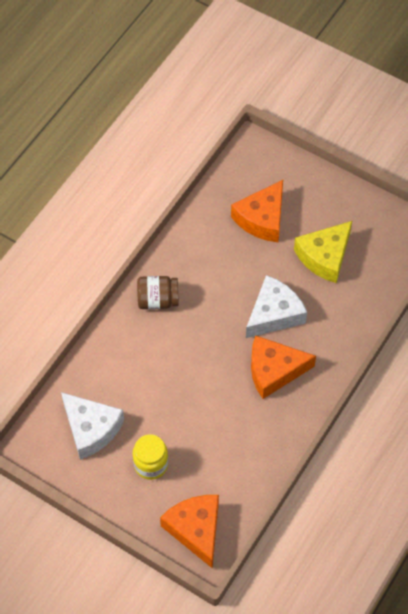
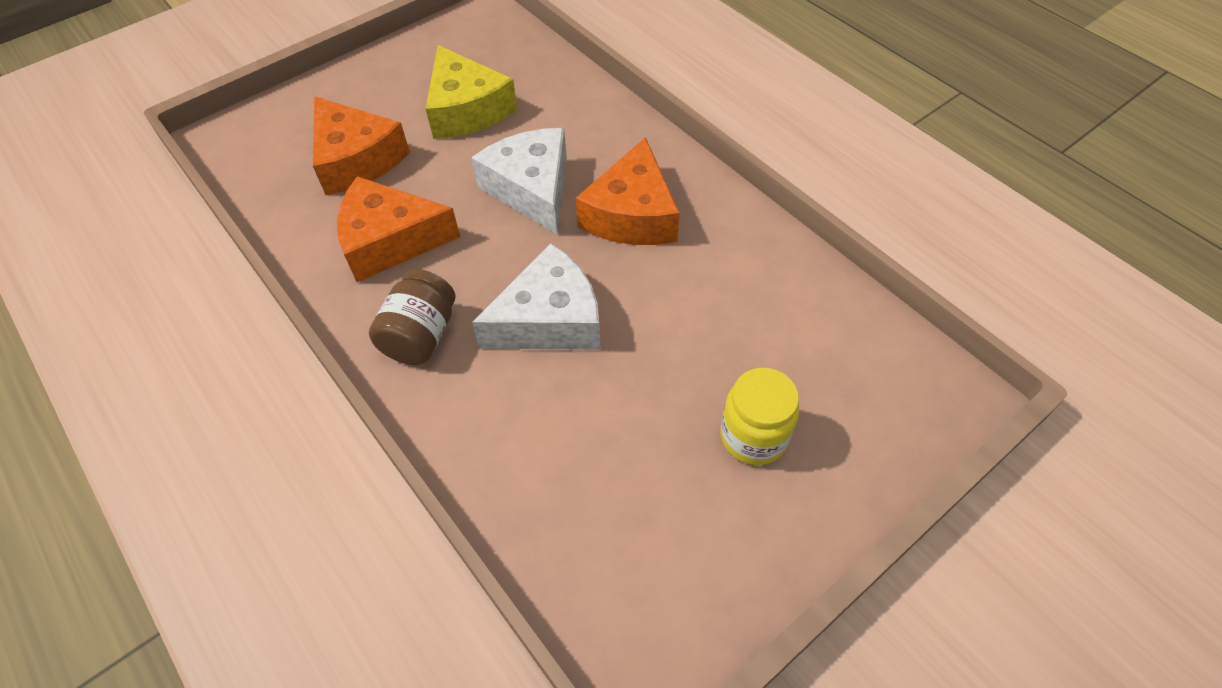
camera: 70 degrees left, 5 degrees down
(91, 429) = (644, 524): white cheese -> white cheese (550, 320)
(196, 529) = (902, 399): orange cheese -> orange cheese (390, 240)

